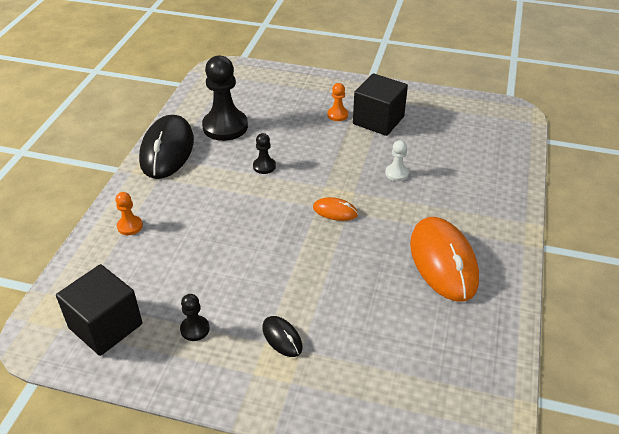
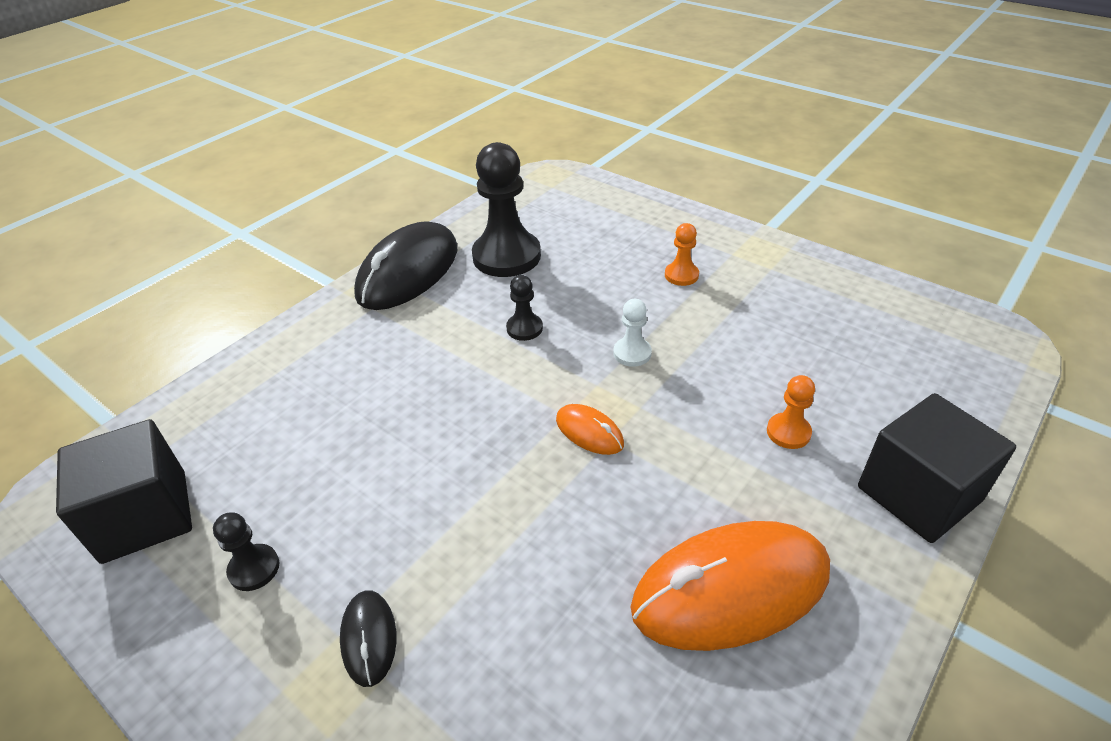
camera: 25 degrees right, 0 degrees up
(130, 226) = (286, 369): orange pawn -> orange pawn (788, 432)
(378, 120) = (742, 298): black cube -> black cube (918, 494)
(396, 173) = (728, 394): white pawn -> white pawn (632, 353)
(443, 261) = (730, 589): orange mouse -> orange mouse turned 60 degrees clockwise

